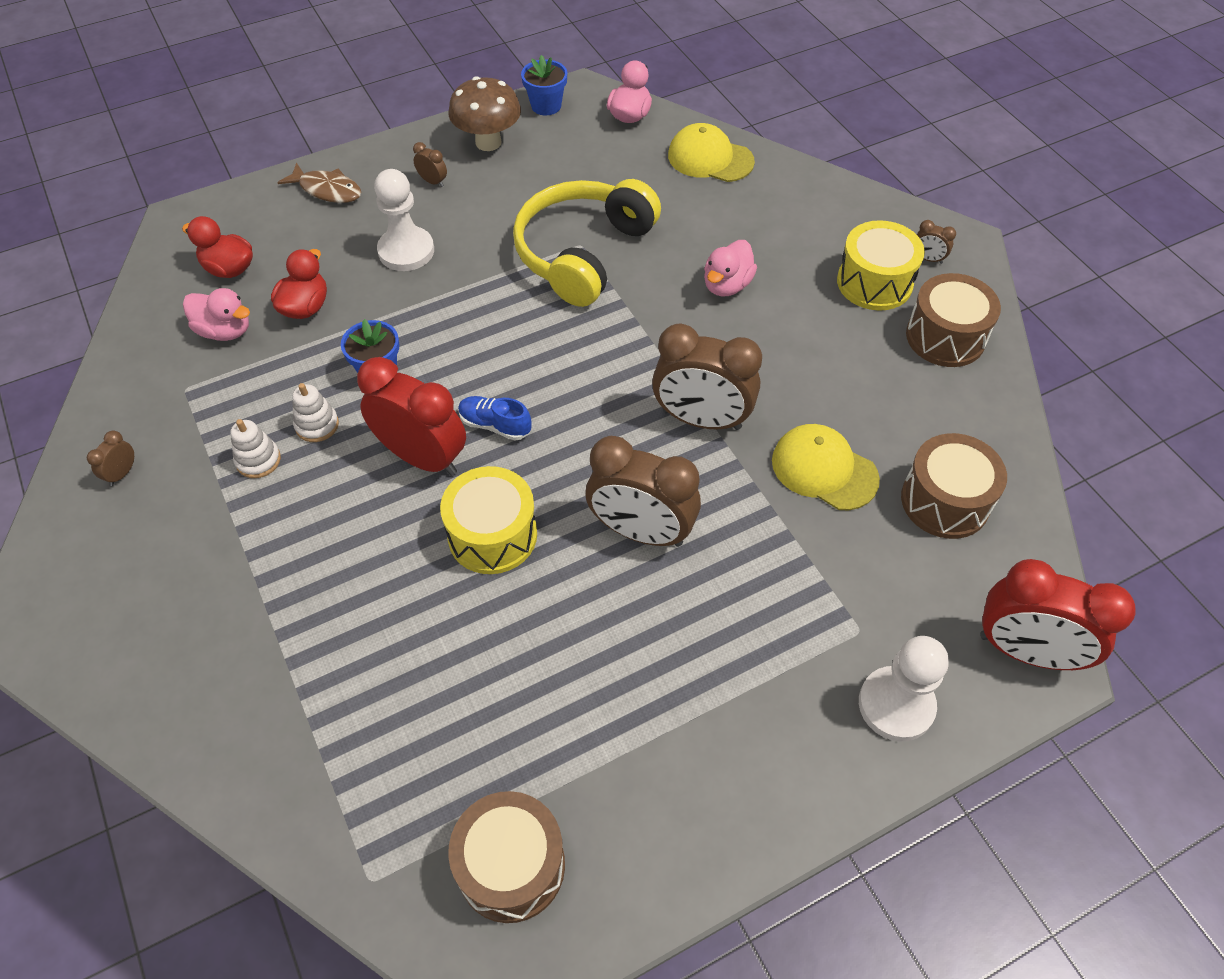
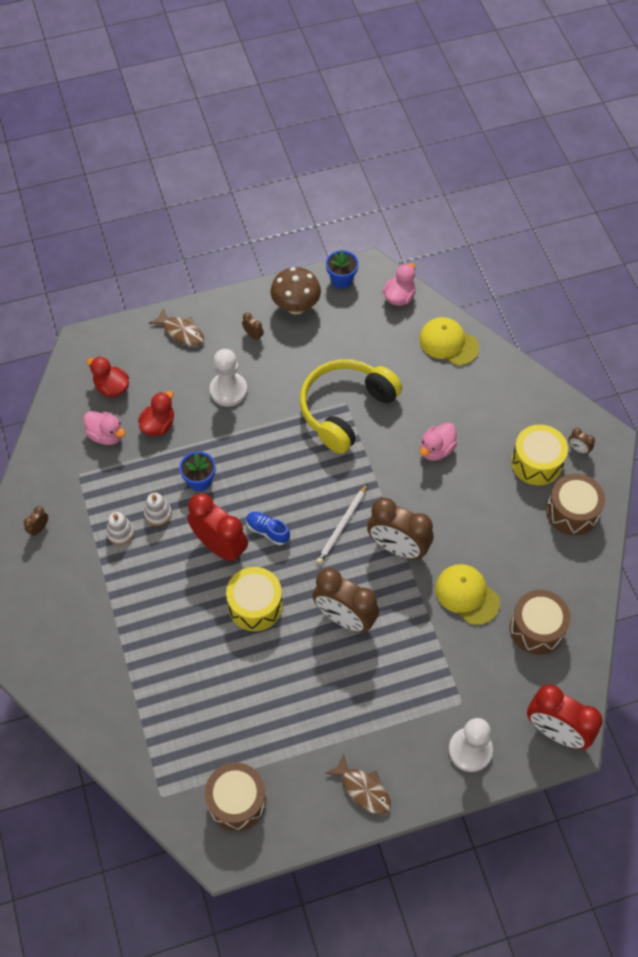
camera: 10 degrees right, 5 degrees up
(609, 402) = (342, 526): none -> white pencil
(732, 803) = (363, 789): none -> brown fish

